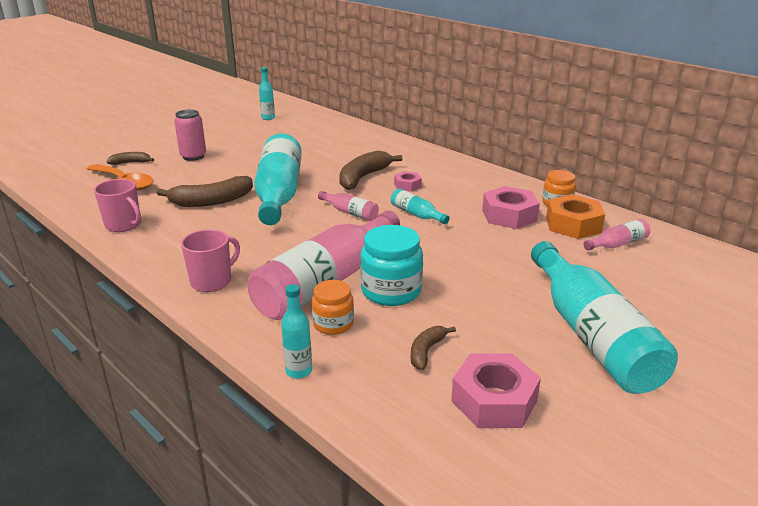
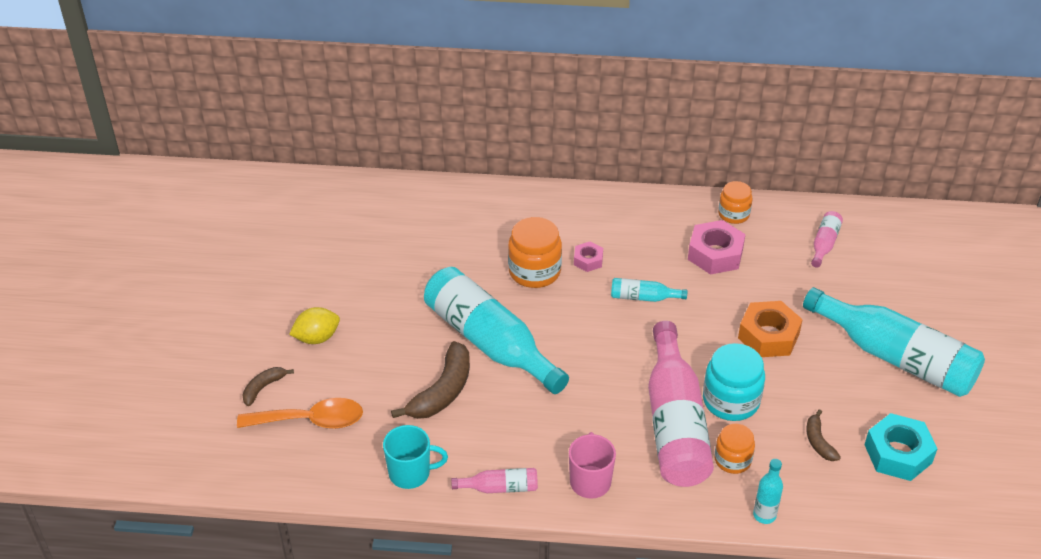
camera: 40 degrees left, 15 degrees up
(124, 225) = (411, 473): pink mug -> turquoise mug
(193, 156) = (317, 338): pink can -> yellow lemon
(268, 118) = (296, 223): turquoise bottle -> none
(350, 213) = (587, 329): pink bottle -> pink bottle (500, 488)
(363, 177) = (534, 271): brown banana -> orange jar
(494, 400) = (898, 453): pink nut -> turquoise nut
(573, 225) = (772, 237): orange nut -> orange nut (768, 336)

